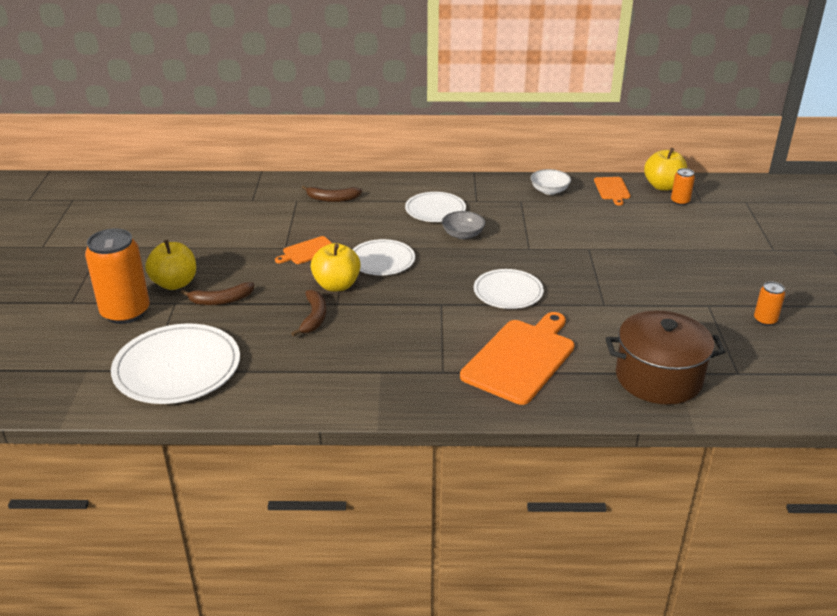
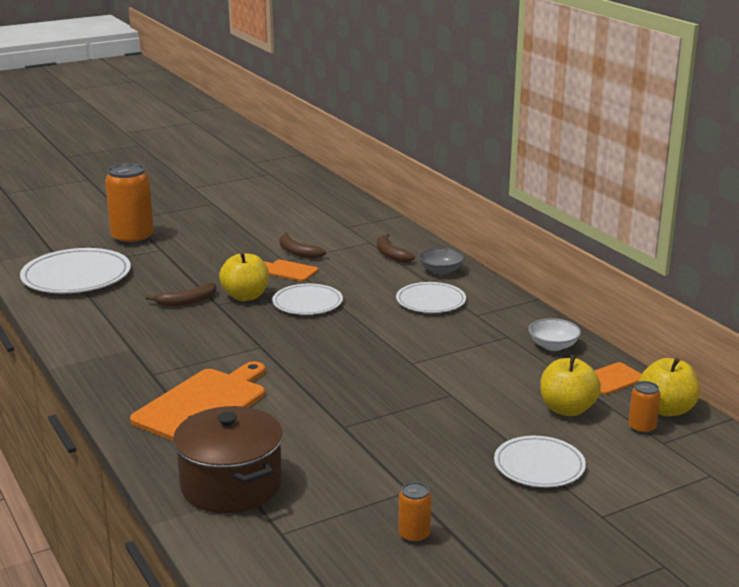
camera: 60 degrees right, 10 degrees down
(175, 283) = (187, 241): yellow apple -> yellow apple (567, 409)
(221, 300) = (179, 263): brown banana -> brown banana (297, 252)
(463, 234) = (398, 325): grey bowl -> grey bowl (441, 271)
(508, 292) = (314, 372): white plate -> white plate (539, 465)
(520, 358) = (203, 404): orange cutting board -> orange cutting board turned 60 degrees counterclockwise

